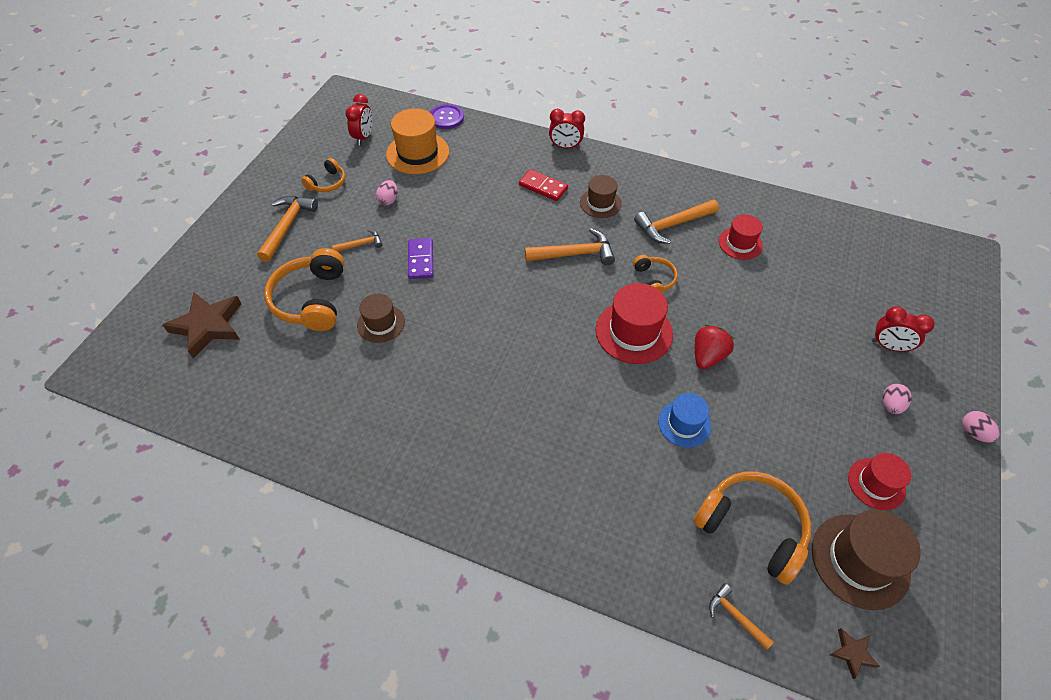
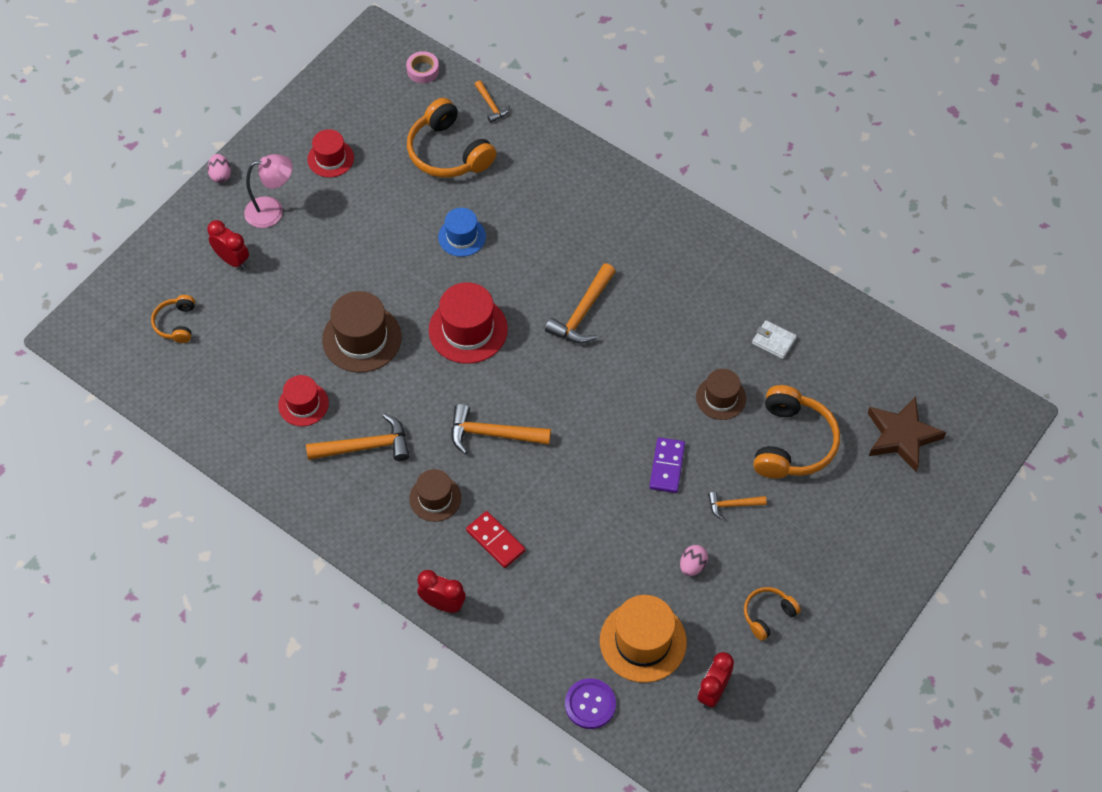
camera: 165 degrees left, 5 degrees up
(287, 226) = (819, 553): orange hammer -> orange hammer (583, 313)
(333, 387) = (773, 341): none -> white wallet
(654, 279) = (420, 382): orange headphones -> orange headphones (176, 323)
(707, 356) = (409, 290): red strawberry -> none
(852, 653) = (423, 70): brown star -> pink tape
(860, 560) = (380, 115): brown hat -> brown hat (362, 338)
(890, 405) = (272, 211): pink egg -> pink lamp

